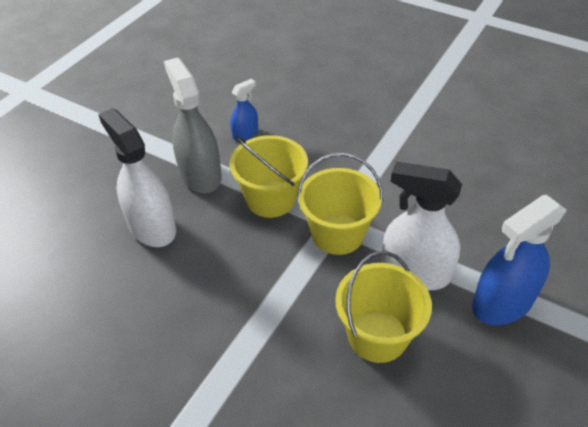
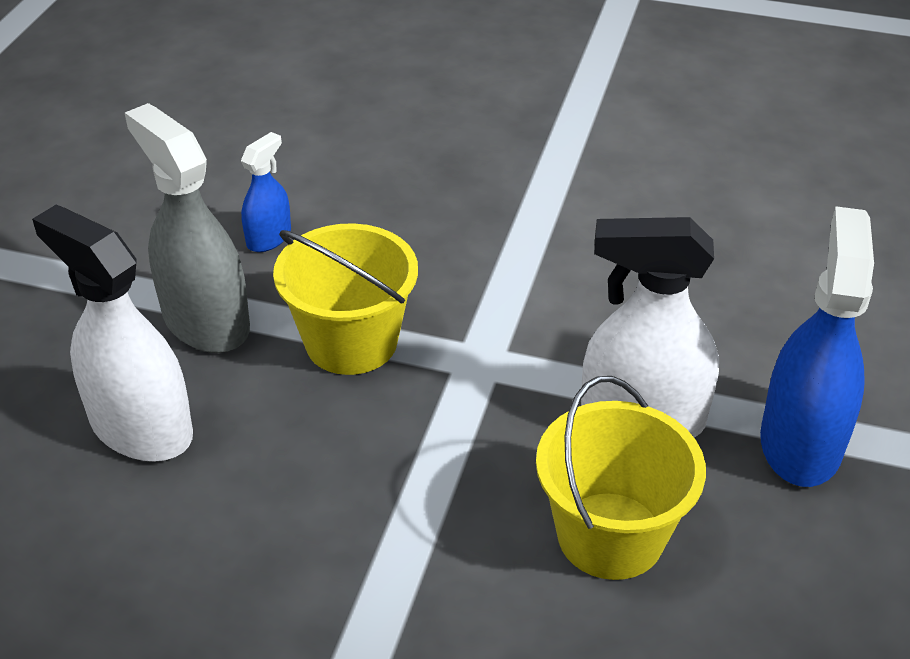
camera: 15 degrees left, 5 degrees down
(337, 234) = (490, 381): yellow bucket -> none
(502, 303) = (800, 443): blue spray bottle -> blue spray bottle turned 150 degrees clockwise

